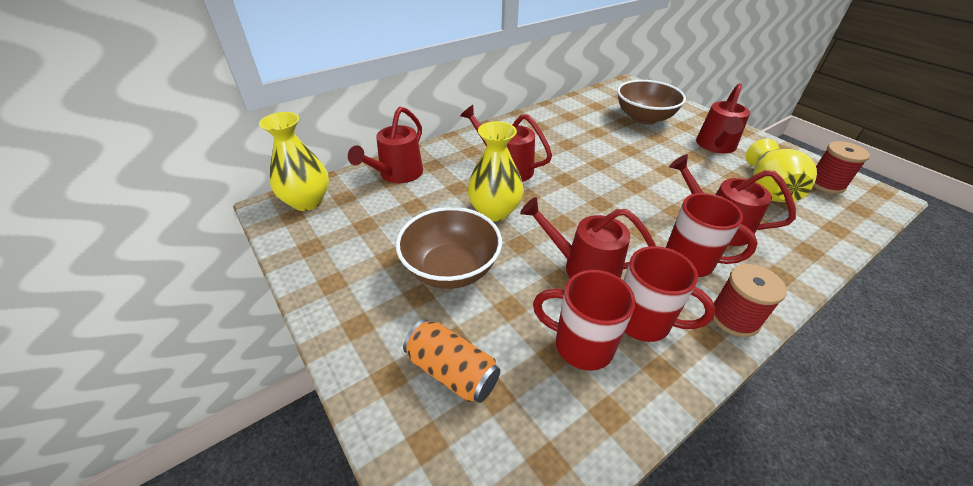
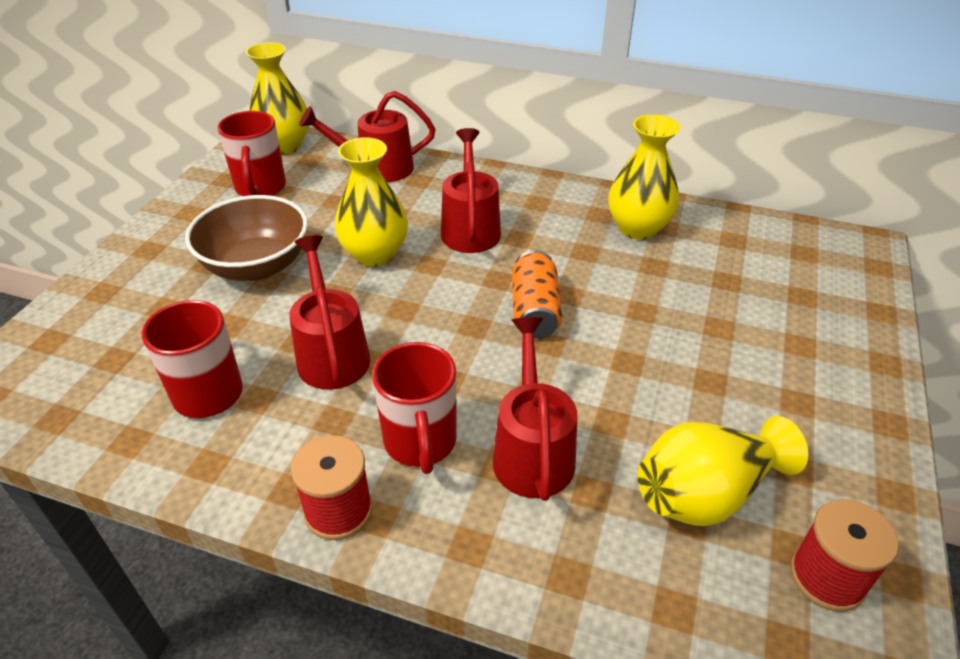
camera: 55 degrees right, 0 degrees up
(452, 371) = (127, 323): orange can -> orange can (534, 310)
(562, 122) = (638, 228): none -> yellow vase
(644, 118) = (762, 296): brown bowl -> none
(644, 321) = (276, 430): red mug -> red mug (260, 188)
(715, 146) = (777, 399): red watering can -> none

